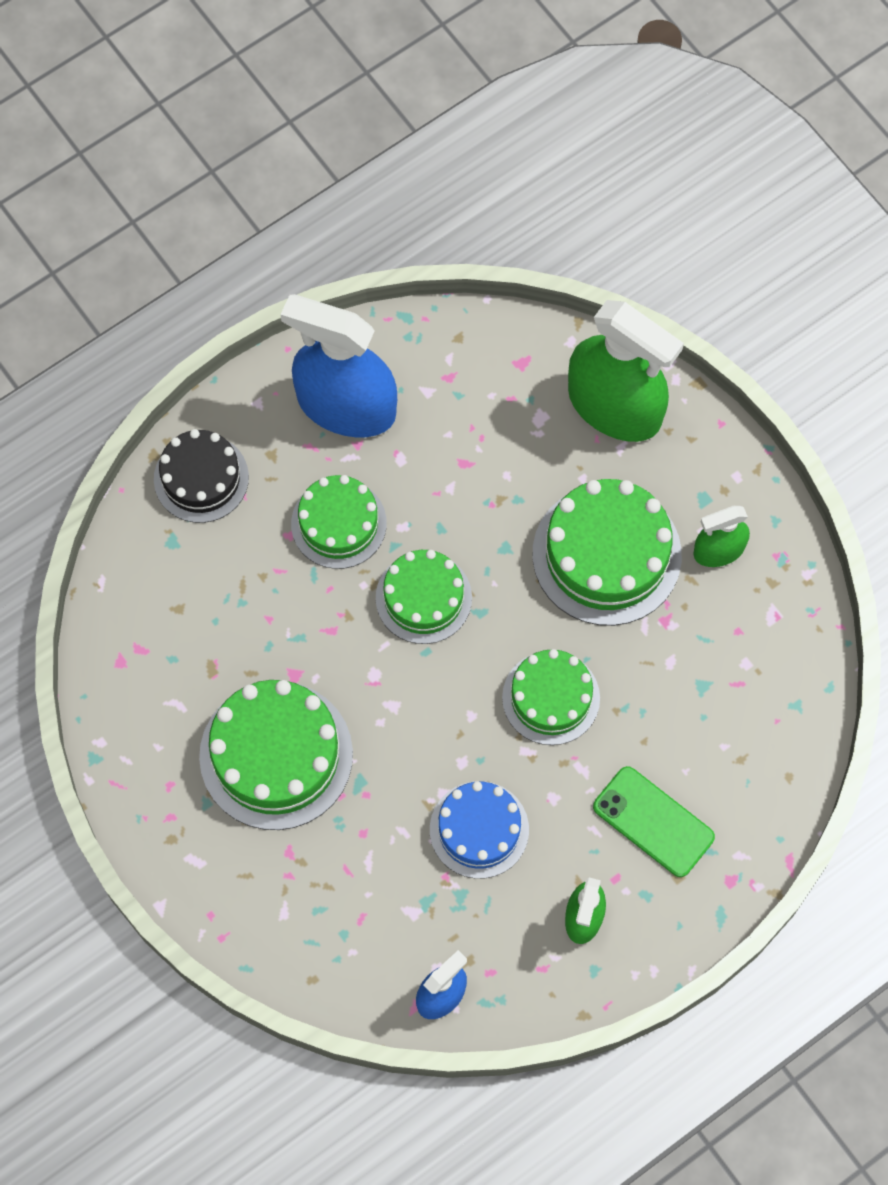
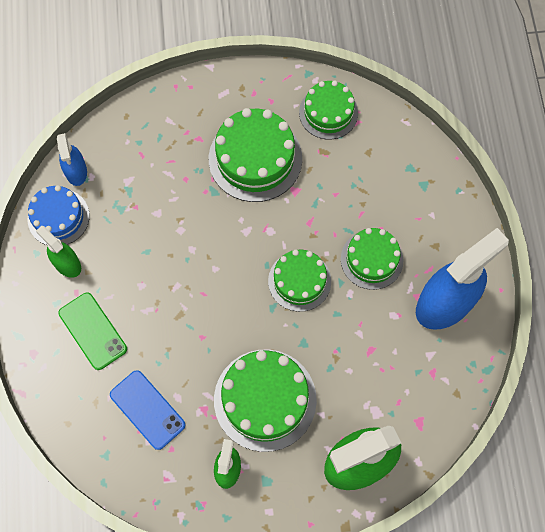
camera: 120 degrees right, 0 degrees up
(201, 478) = (441, 201): black cake -> none
(479, 829) = (149, 237): blue cake -> blue cake (58, 217)
(551, 698) = (198, 317): green cake -> green cake (328, 112)
(653, 822) = (93, 331): green phone -> green phone turned 75 degrees clockwise
(709, 689) = (147, 409): none -> blue phone

